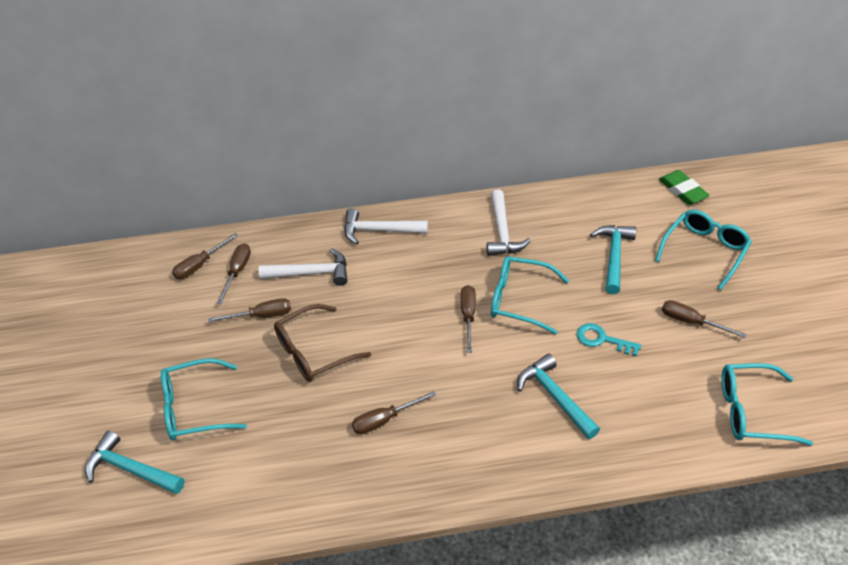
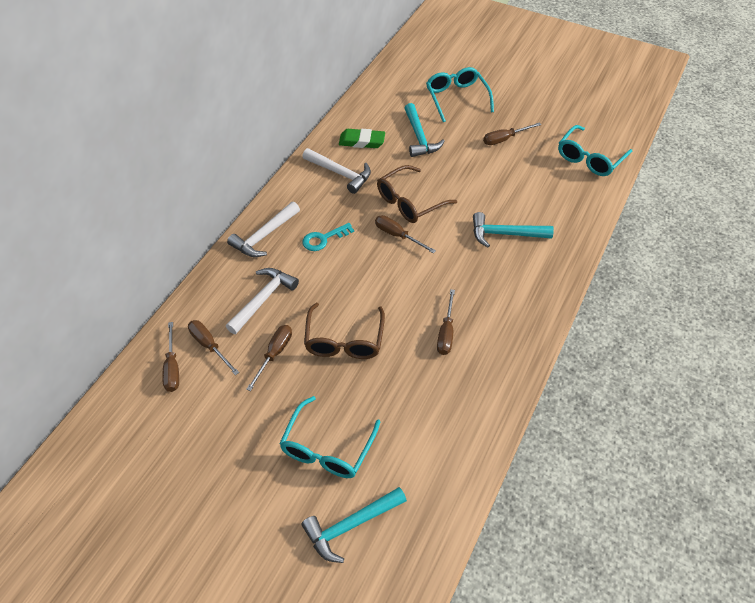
camera: 55 degrees left, 5 degrees up
(519, 300) = (409, 202): turquoise glasses -> brown glasses
(602, 339) = (481, 185): turquoise key -> turquoise key (324, 239)
(613, 256) = (419, 137): turquoise hammer -> turquoise hammer turned 150 degrees counterclockwise
(682, 190) = (398, 74): green eraser -> green eraser (362, 141)

